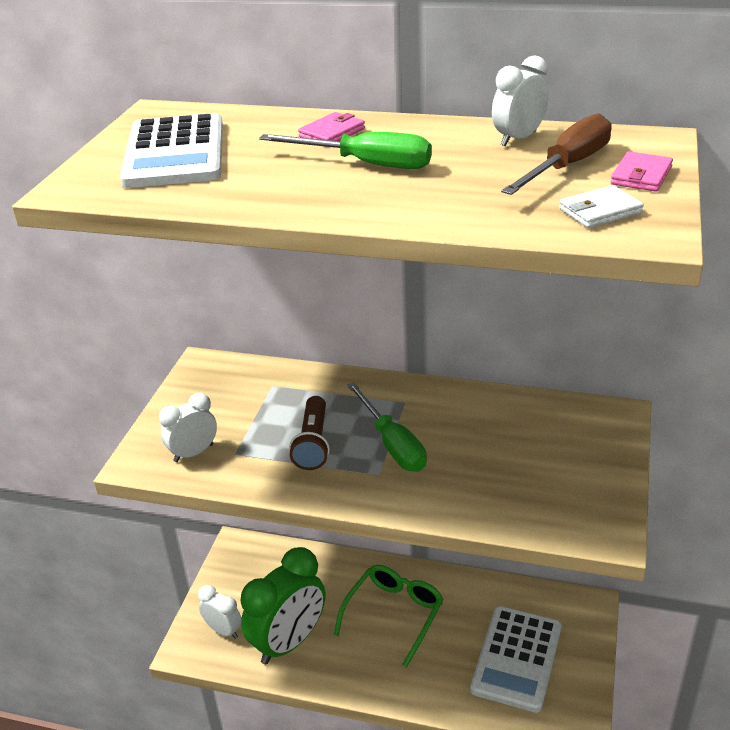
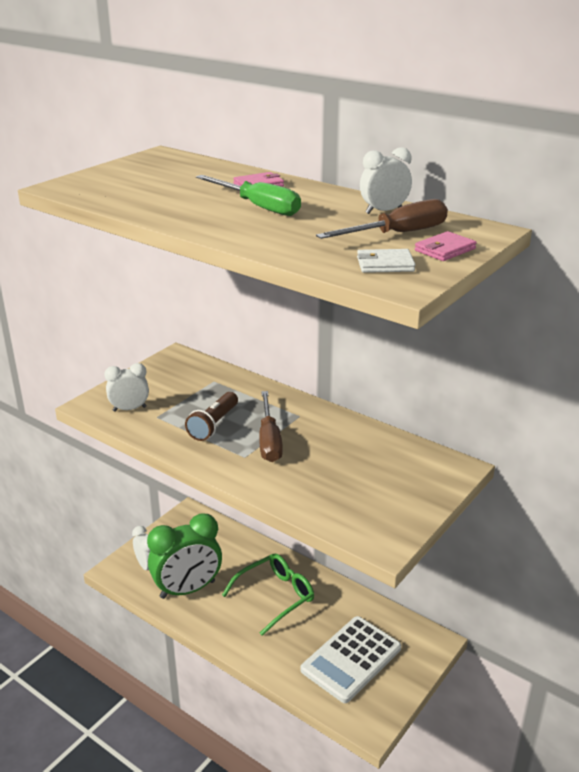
camera: 20 degrees right, 5 degrees down
(175, 153) = (144, 178): white calculator -> none
(392, 444) = (269, 440): green screwdriver -> brown screwdriver

